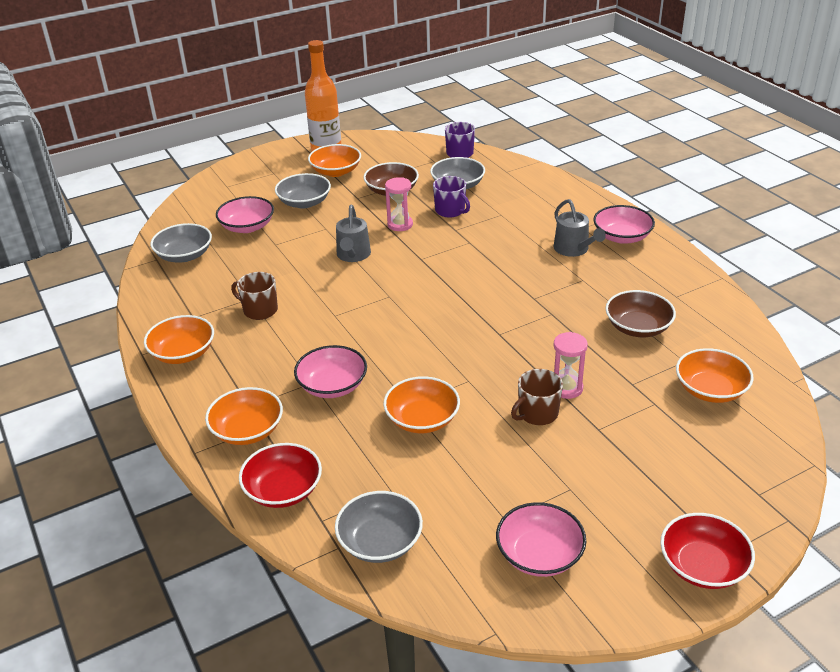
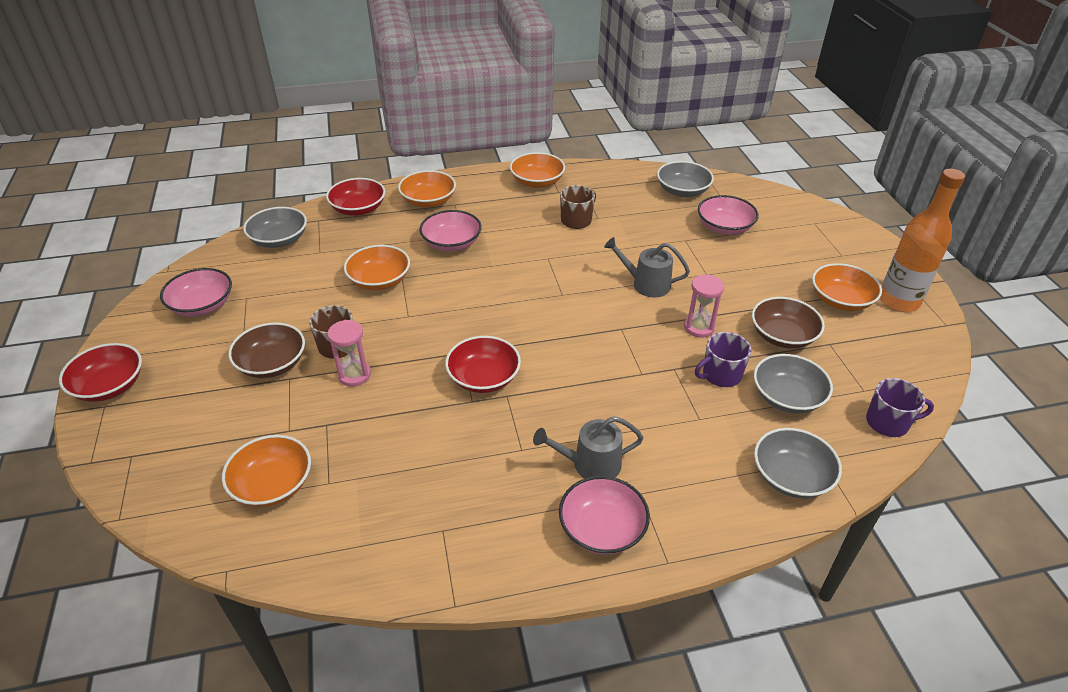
camera: 105 degrees right, 5 degrees up
(304, 202) = (767, 268): grey bowl -> grey bowl (791, 476)
(522, 314) = (484, 378): none -> red bowl
(638, 327) = (407, 465): brown bowl -> brown bowl (272, 364)

